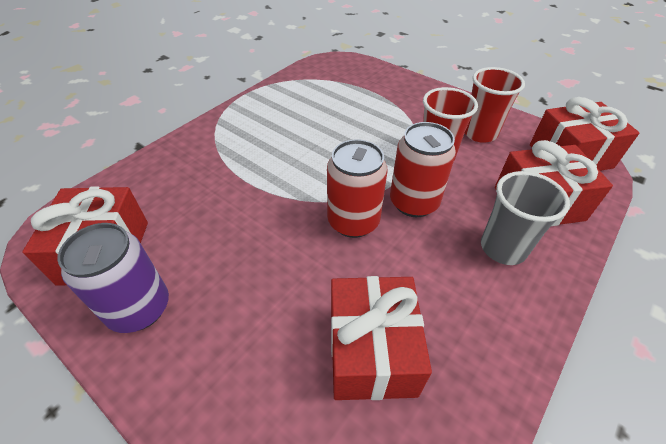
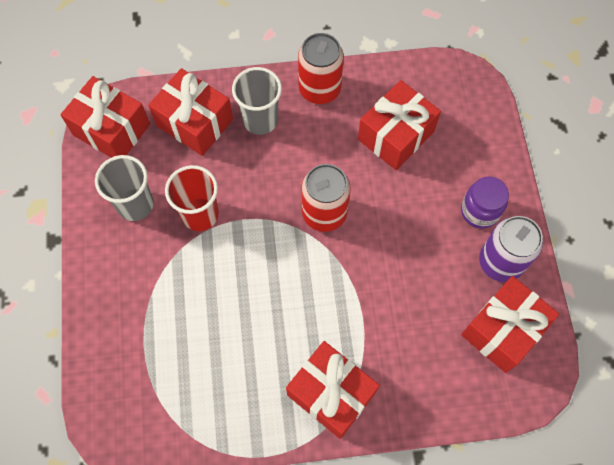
camera: 135 degrees left, 20 degrees up
(198, 344) = (479, 211): none -> purple jar
(229, 134) = (331, 394): none -> red gift
(414, 202) = (269, 192): red can -> red can (319, 89)
(479, 133) = (135, 205): red cup -> grey cup

